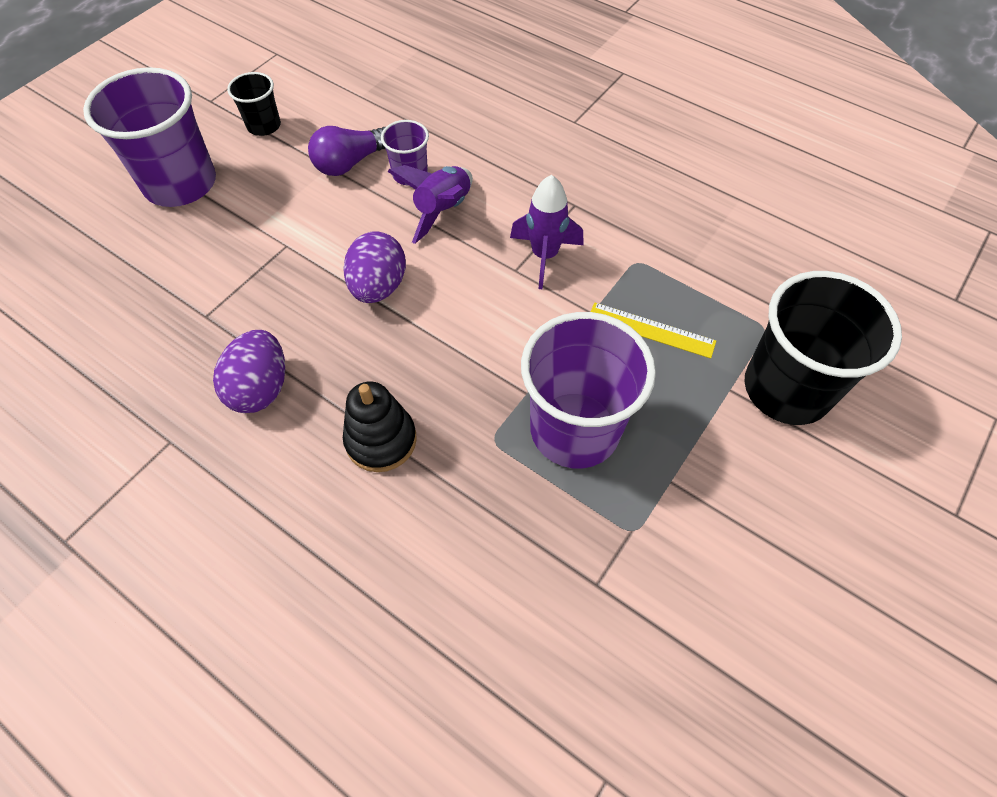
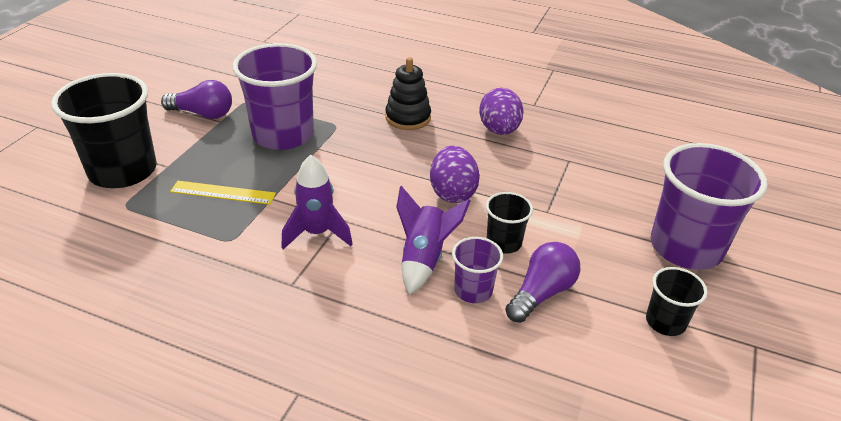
camera: 165 degrees right, 20 degrees down
(355, 216) = (504, 242): none -> black cup
(701, 505) = (203, 114): none -> purple light bulb

